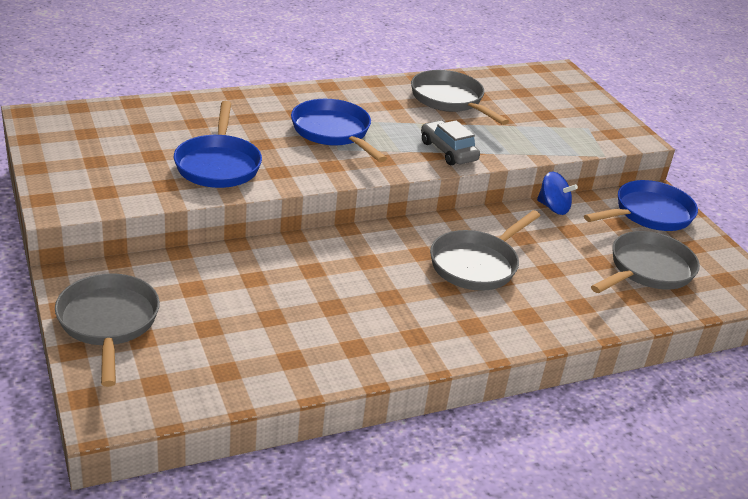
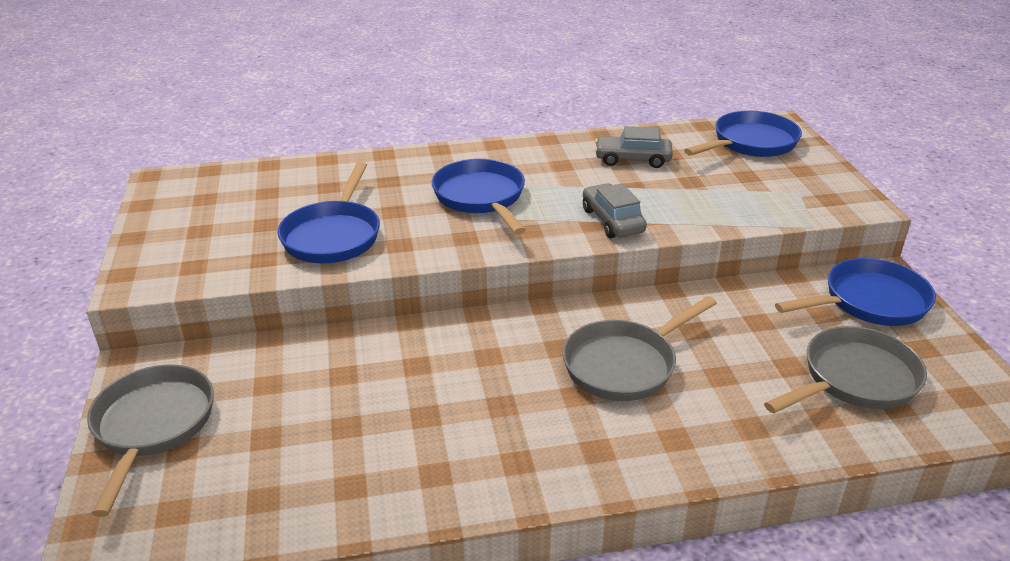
camera: 15 degrees right, 0 degrees up
(450, 100) = (632, 160): grey pan -> grey car
(542, 87) = (750, 143): none -> blue pan
(553, 208) = (742, 291): blue spinning top -> none

